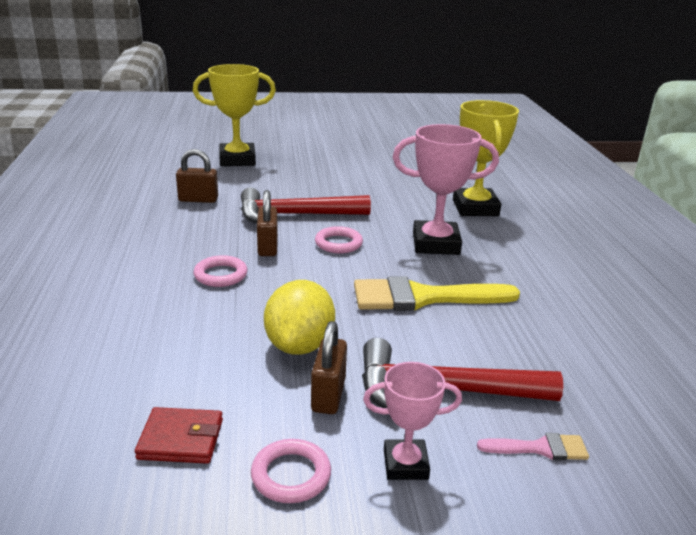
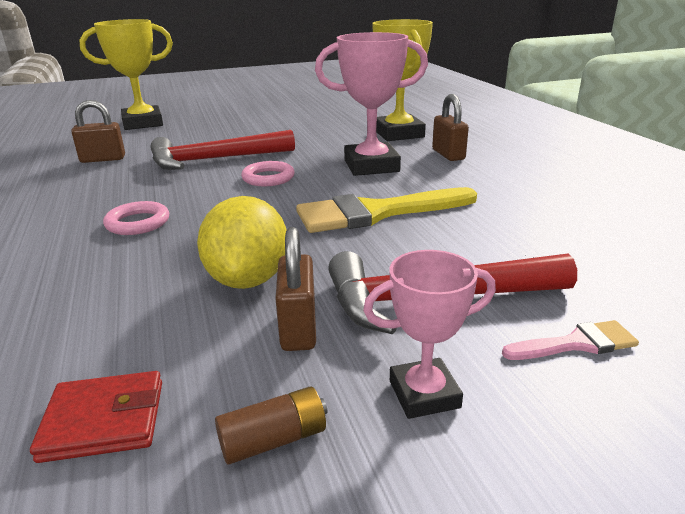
camera: 10 degrees left, 0 degrees up
(267, 247) = (189, 190): brown padlock -> brown padlock (448, 154)
(291, 475) = (274, 439): pink ring -> brown battery

